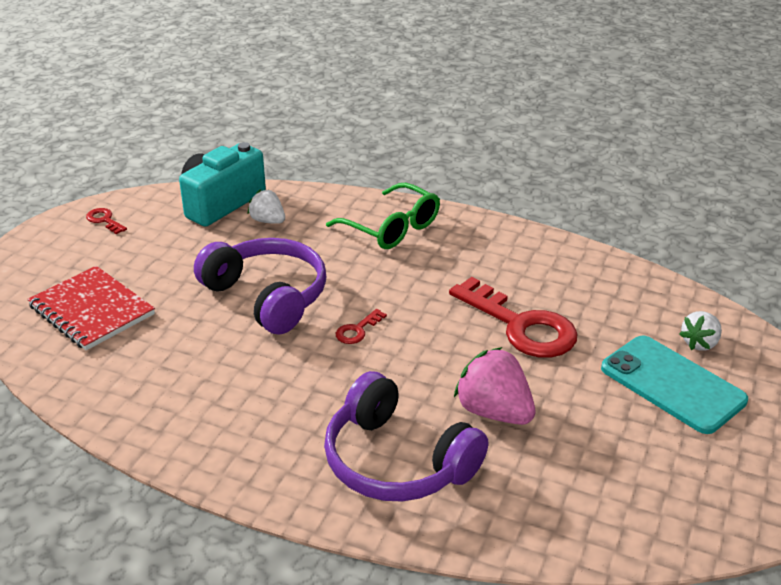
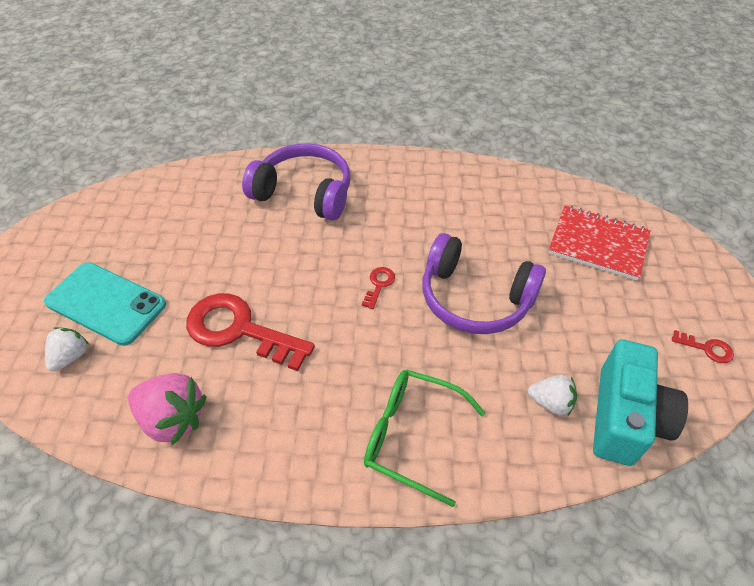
camera: 160 degrees right, 15 degrees up
(494, 412) = (248, 242): pink strawberry -> pink strawberry (173, 419)

